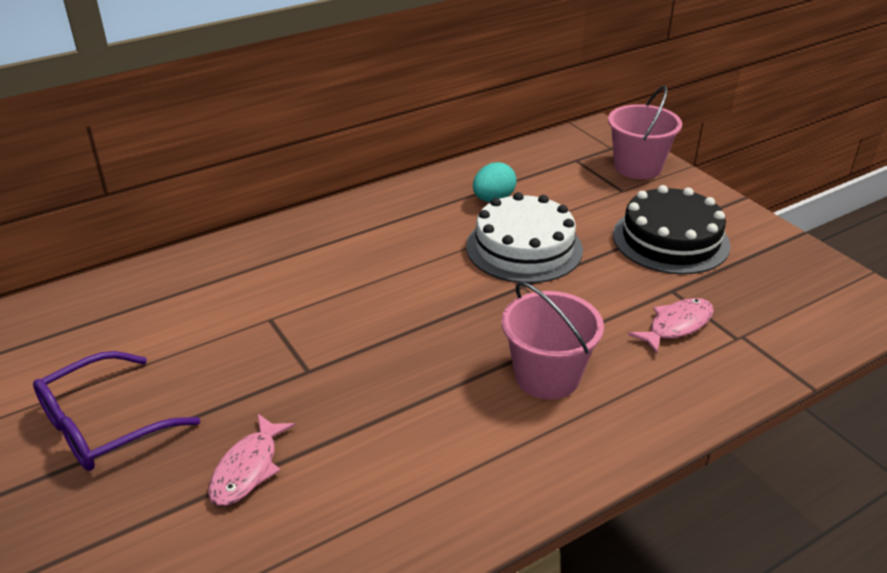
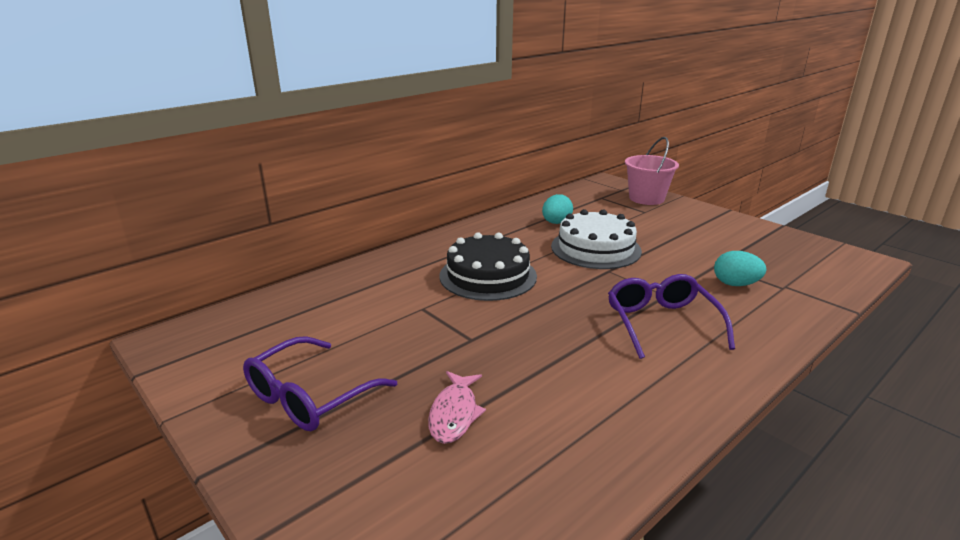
camera: 10 degrees left, 10 degrees down
(547, 376) = (662, 324): pink bucket -> purple glasses
(670, 240) = (696, 236): black cake -> black cake (488, 276)
(676, 325) = (735, 284): pink fish -> turquoise egg

